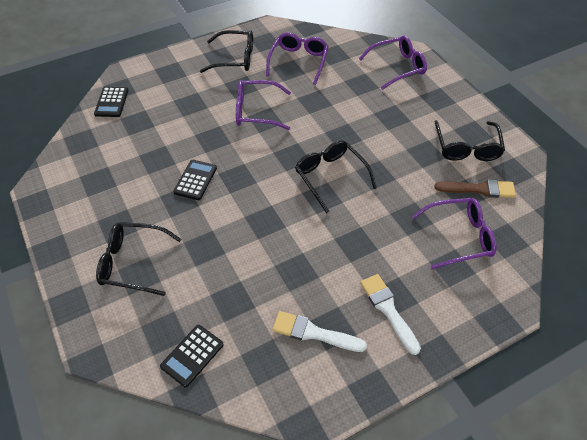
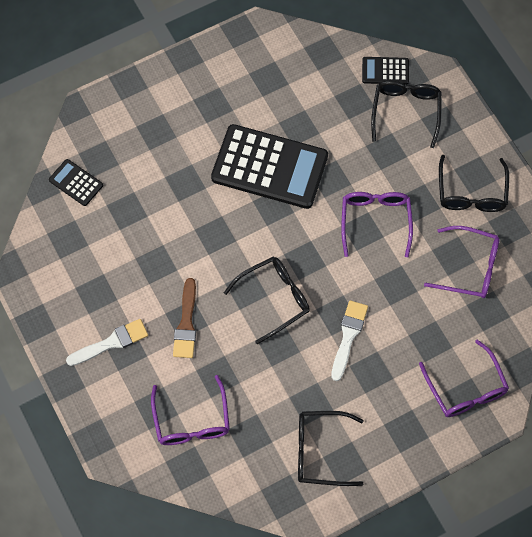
camera: 90 degrees right, 15 degrees up
(132, 263) = (169, 124): black glasses -> black glasses (406, 111)
(195, 180) = (269, 167): black calculator -> black calculator, size x2.19
(314, 333) = (91, 278): white brush -> white brush (348, 336)
(479, 189) = (256, 453): brown brush -> brown brush (186, 323)

